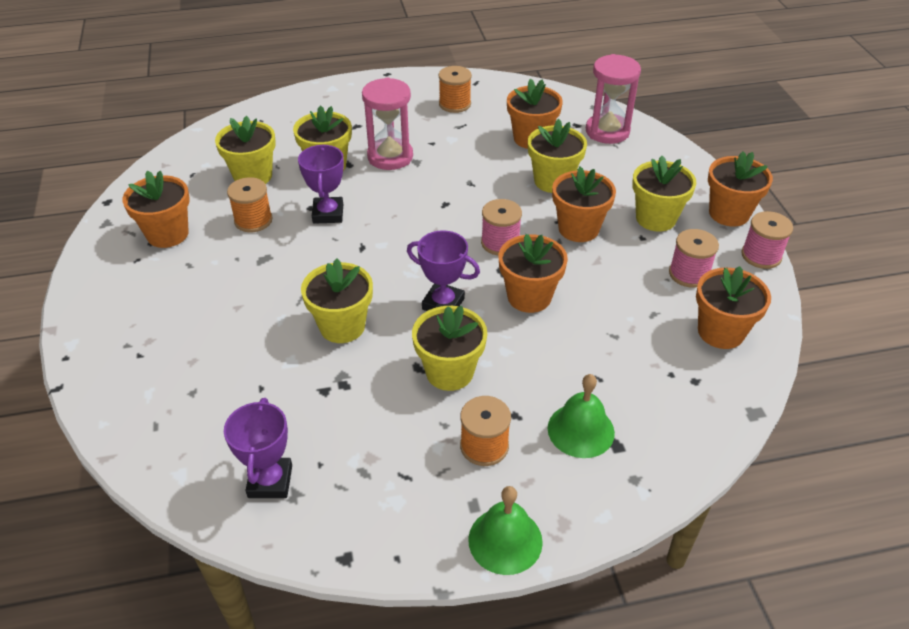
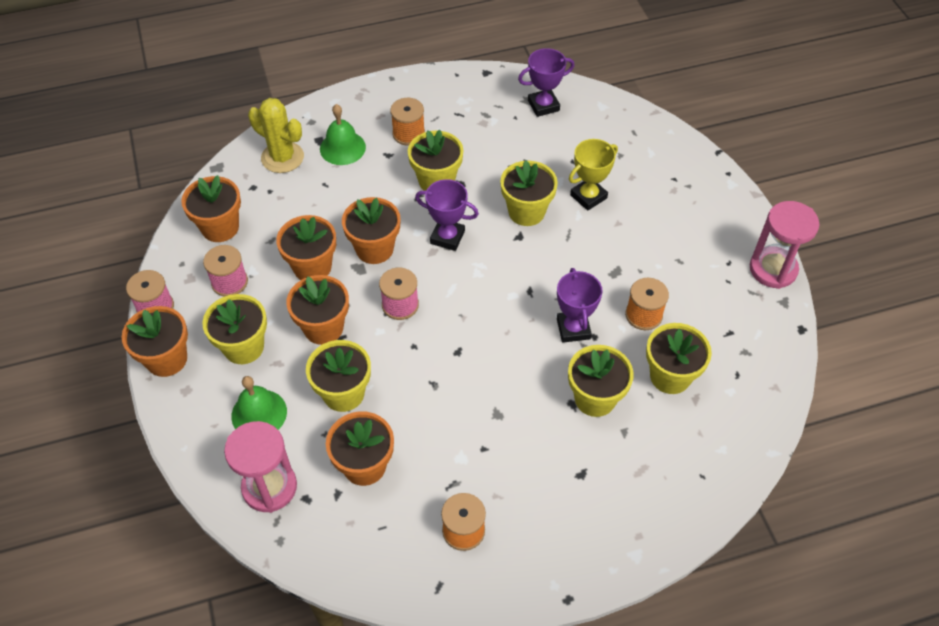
camera: 175 degrees right, 10 degrees up
(167, 234) = (717, 292): orange flower pot -> orange flower pot (312, 267)
(259, 339) = (588, 196): none -> yellow trophy
(270, 481) = (543, 105): purple trophy -> purple trophy turned 75 degrees clockwise
(390, 157) = (528, 419): pink hourglass -> pink hourglass (773, 269)
(505, 540) = (394, 86): green bell -> green bell (259, 413)
(665, 421) = (282, 157): none -> yellow cactus

